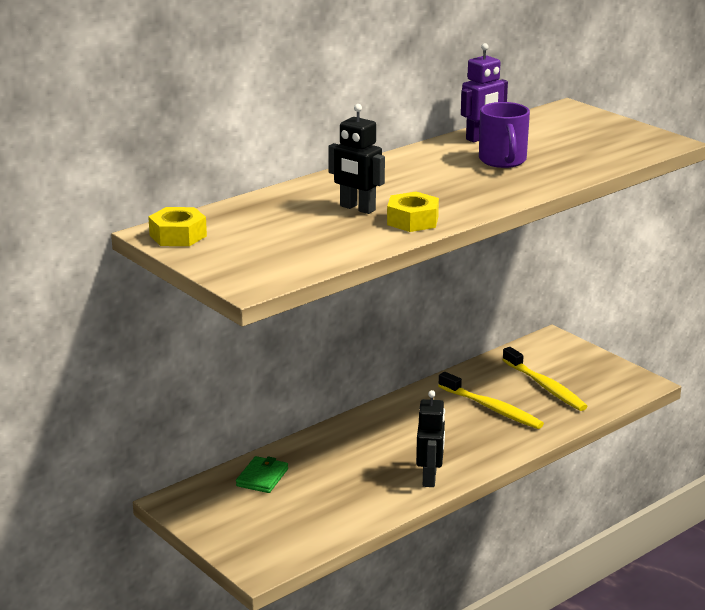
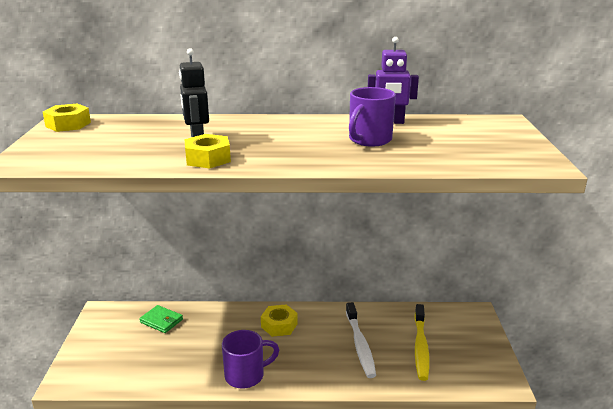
camera: 40 degrees right, 0 degrees up
(262, 477) = (161, 321): green wallet -> green wallet turned 60 degrees clockwise
(392, 427) = (279, 325): none -> yellow nut
(430, 478) = (246, 375): black robot -> purple mug
(492, 408) = (360, 345): yellow toothbrush -> white toothbrush

